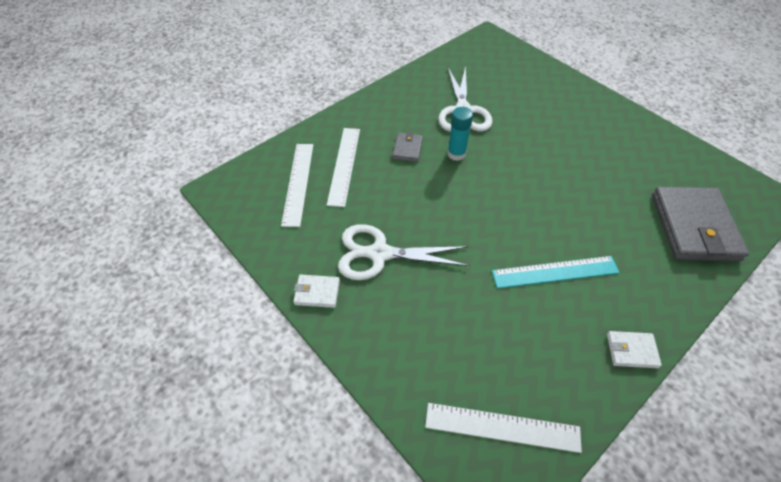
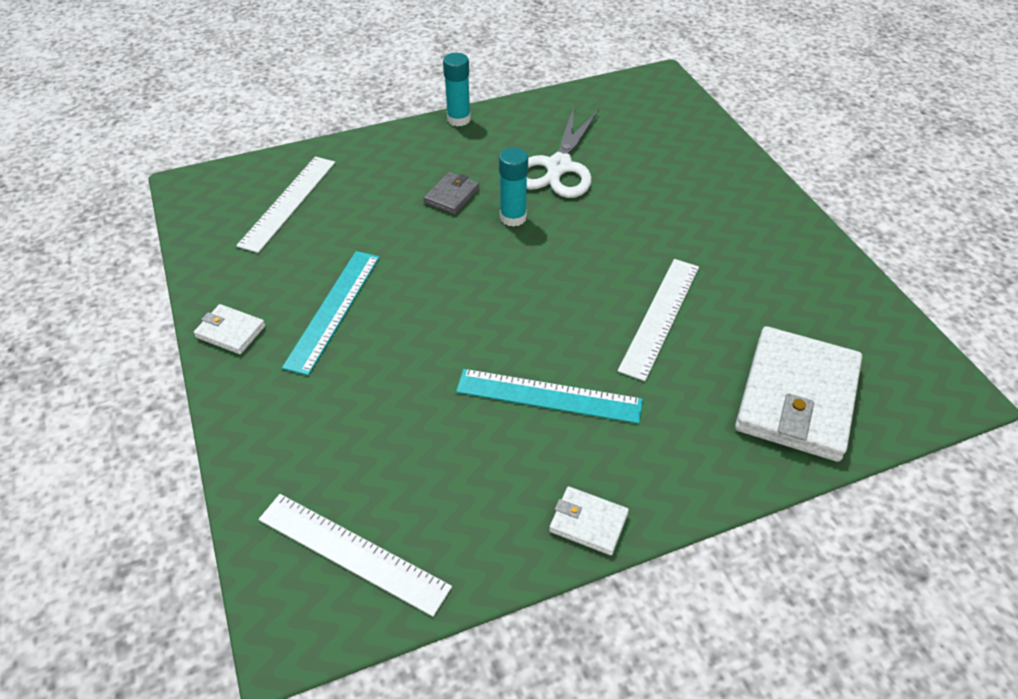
camera: 20 degrees right, 5 degrees down
(344, 165) = (358, 196): white ruler -> white ruler (660, 317)
(378, 93) = (458, 119): none -> turquoise glue stick
(379, 254) = (334, 310): white scissors -> turquoise ruler
(694, 227) = (797, 397): grey wallet -> white wallet

